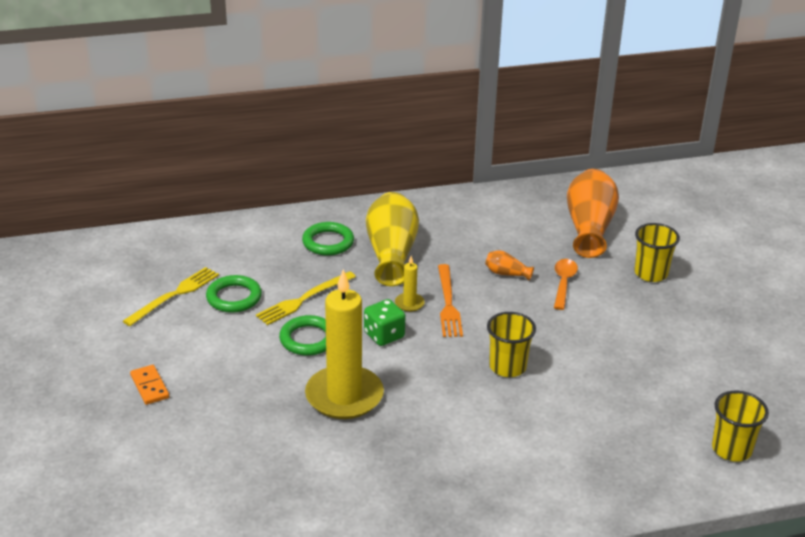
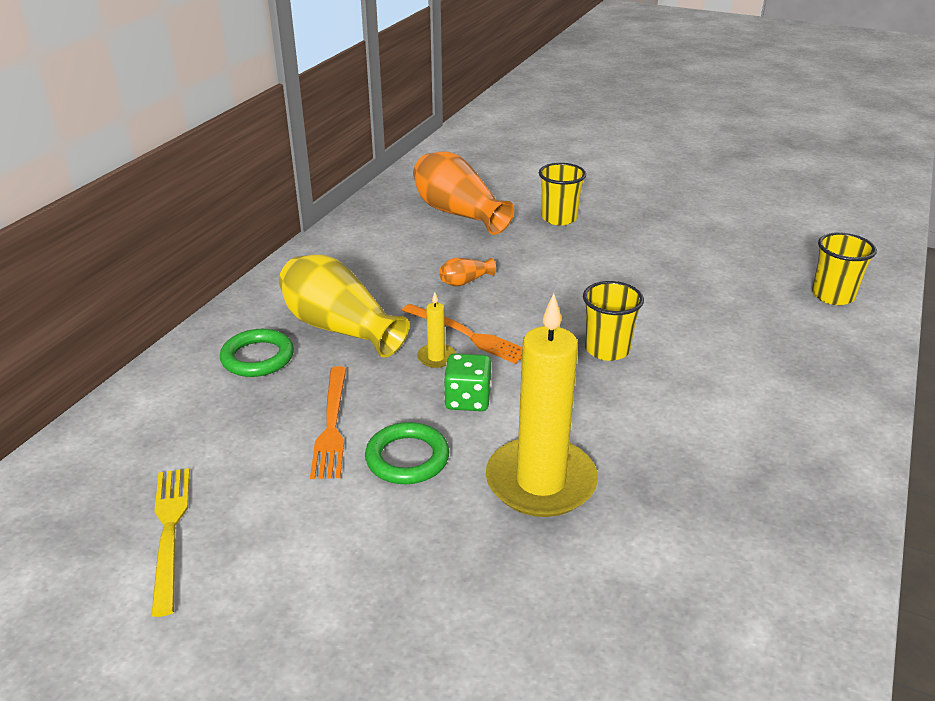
camera: 50 degrees left, 0 degrees up
(149, 386) = (328, 661): orange domino -> none
(234, 297) = (251, 479): green ring -> none
(304, 299) = (331, 425): yellow fork -> orange fork
(563, 283) = (518, 261): orange spoon -> none

